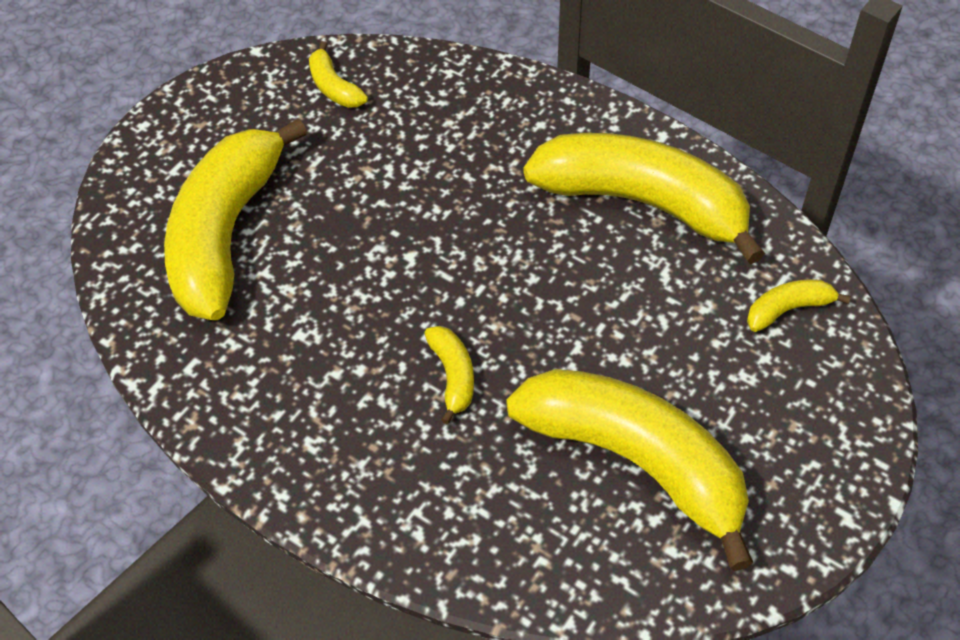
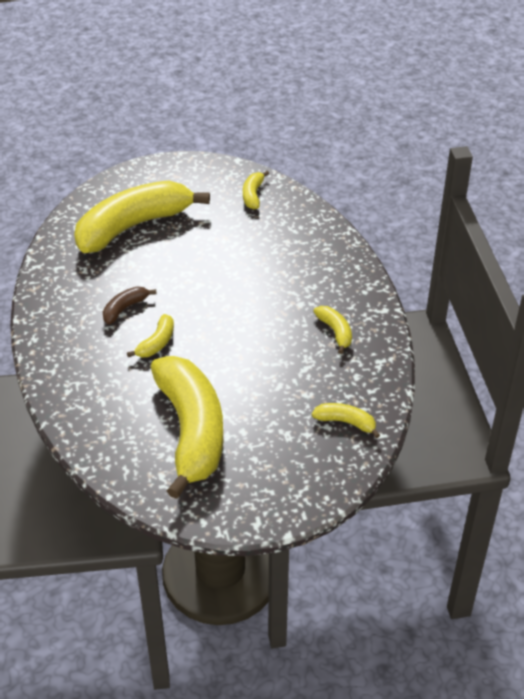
camera: 40 degrees right, 10 degrees down
(354, 359) = (125, 308): none -> brown banana
(643, 202) = (335, 332): yellow banana -> yellow banana, size x0.41

